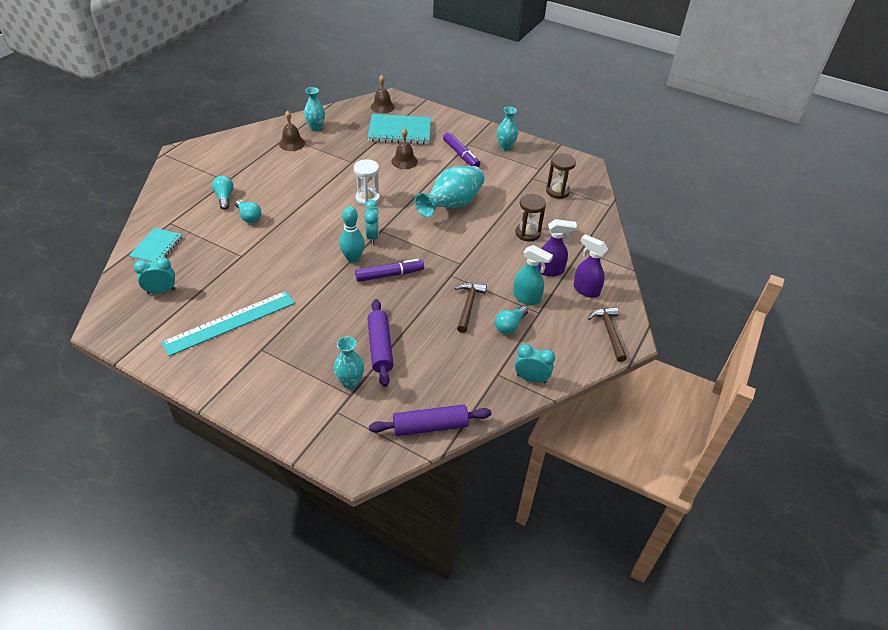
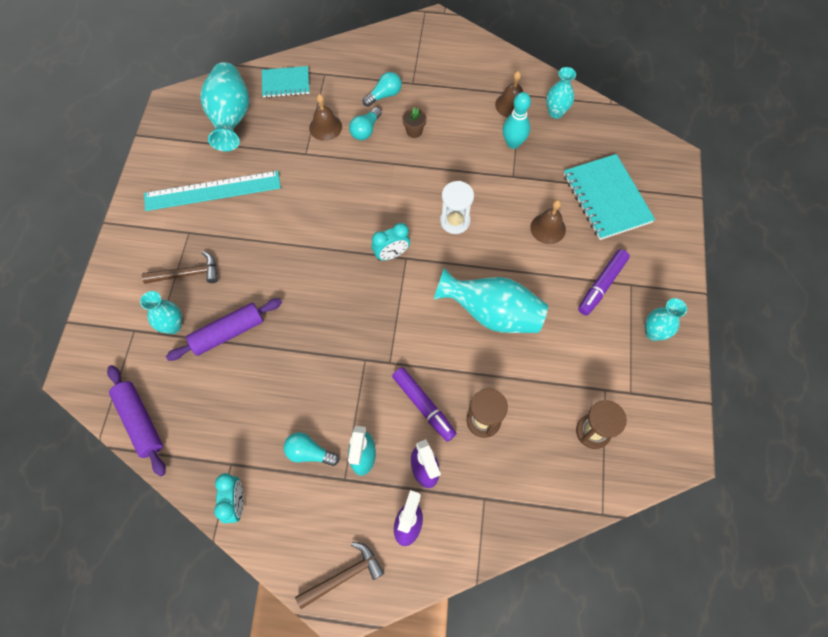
camera: 70 degrees right, 20 degrees up
(161, 291) = (231, 118): turquoise clock -> turquoise vase
(230, 322) = (212, 191): turquoise ruler -> turquoise ruler turned 45 degrees counterclockwise
(273, 193) = (414, 131): none -> brown flower pot
(353, 258) = (347, 251): turquoise bowling pin -> turquoise bowling pin (513, 143)
(382, 107) = (647, 157): brown bell -> brown bell (325, 127)
(389, 275) = (337, 297): purple marker -> purple marker (423, 406)
(468, 306) = (323, 396): brown hammer -> brown hammer (187, 274)

